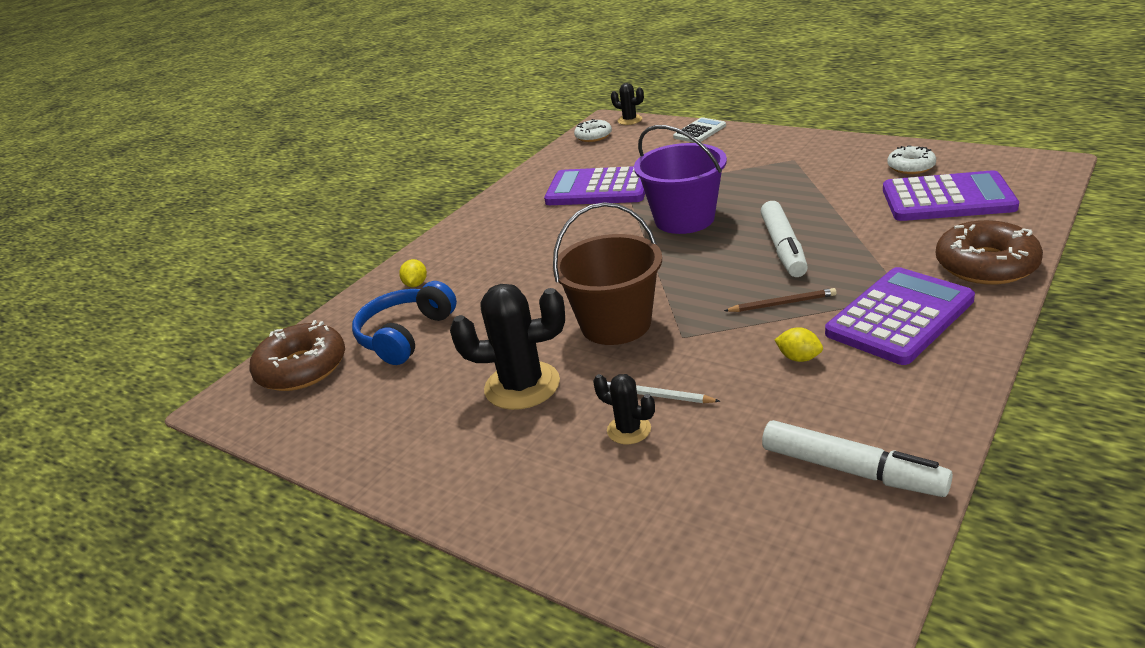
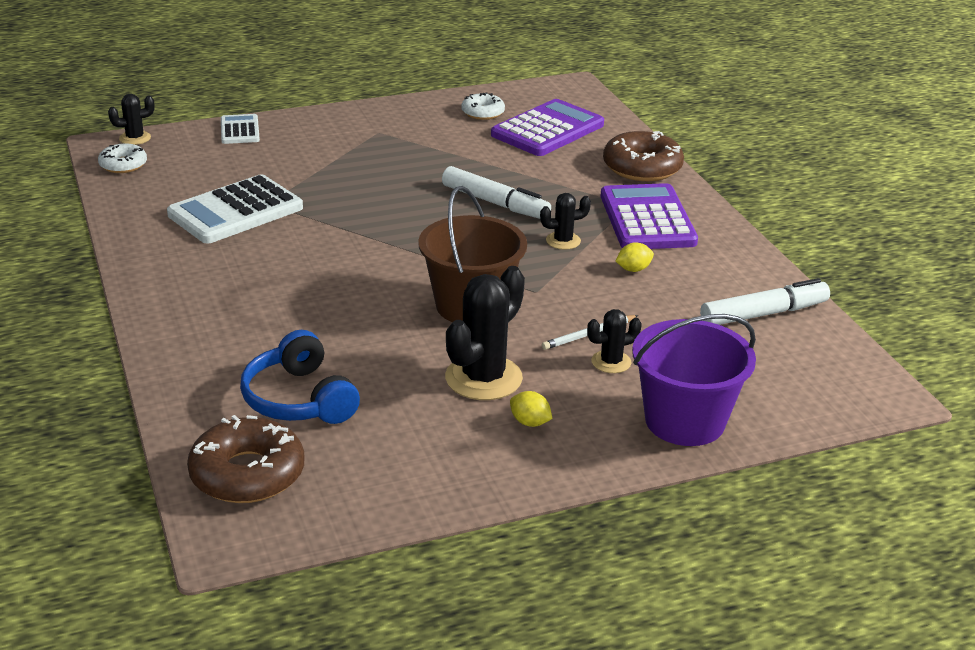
camera: 60 degrees left, 0 degrees up
(416, 284) = (213, 360): yellow lemon -> yellow lemon (530, 422)
(598, 189) = (236, 211): purple calculator -> white calculator
(684, 219) = (374, 209): purple bucket -> purple bucket (684, 421)
(782, 303) = (563, 241): brown pencil -> black cactus

